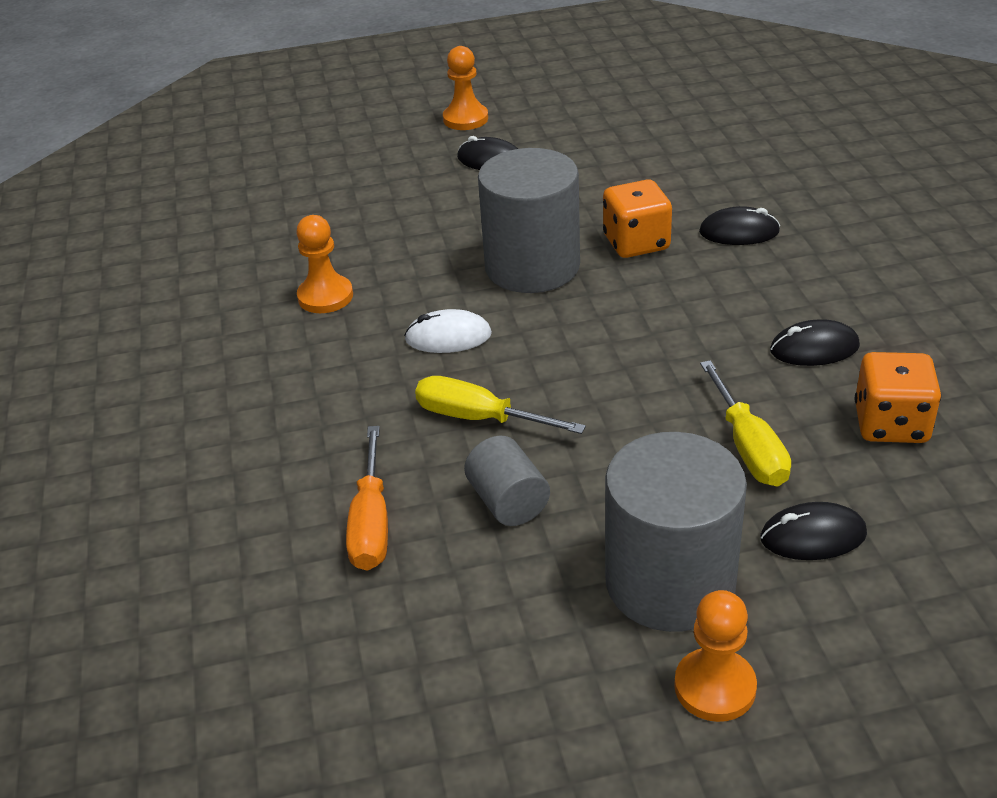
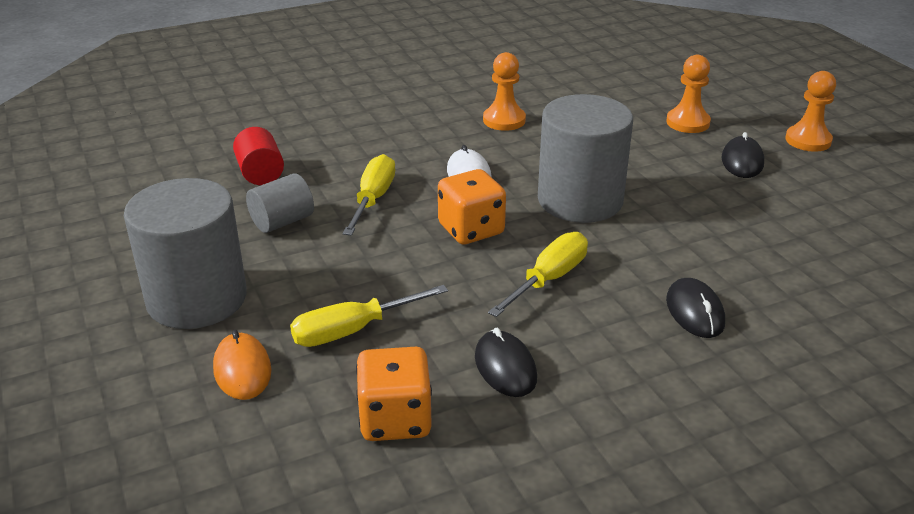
camera: 75 degrees right, 5 degrees down
(371, 524) = (260, 173): orange screwdriver -> red cylinder
(636, 243) = (643, 250): orange dice -> orange dice (471, 229)
(674, 305) = (549, 279): none -> yellow screwdriver
(715, 687) = (93, 325): orange pawn -> orange pawn (687, 122)
(813, 536) = (242, 370): black mouse -> orange mouse

